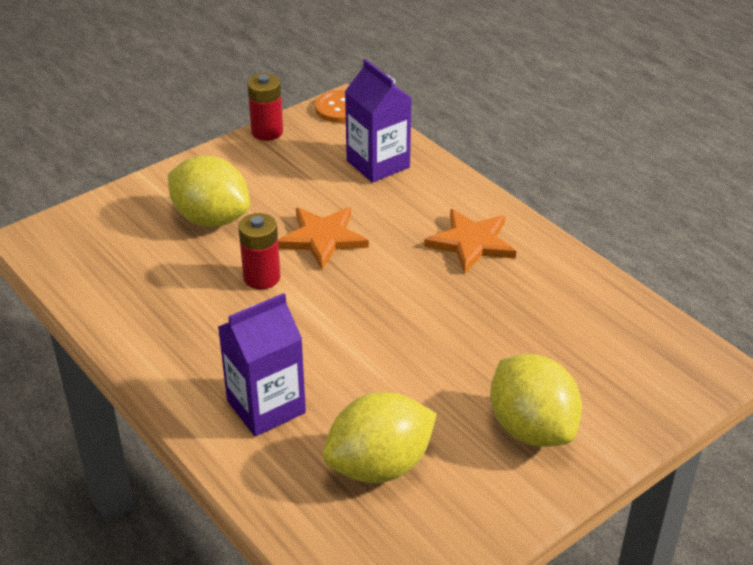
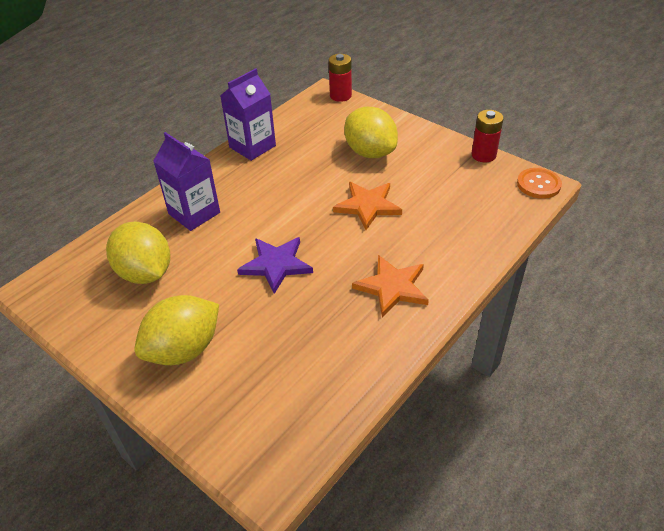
camera: 80 degrees right, 5 degrees up
(211, 218) = (370, 152): yellow lemon -> yellow lemon turned 60 degrees counterclockwise
(262, 277) = (316, 186): red battery -> red battery (340, 96)
(378, 164) = (473, 218): purple carton -> purple carton (252, 146)
(405, 332) = (276, 265): none -> purple star

